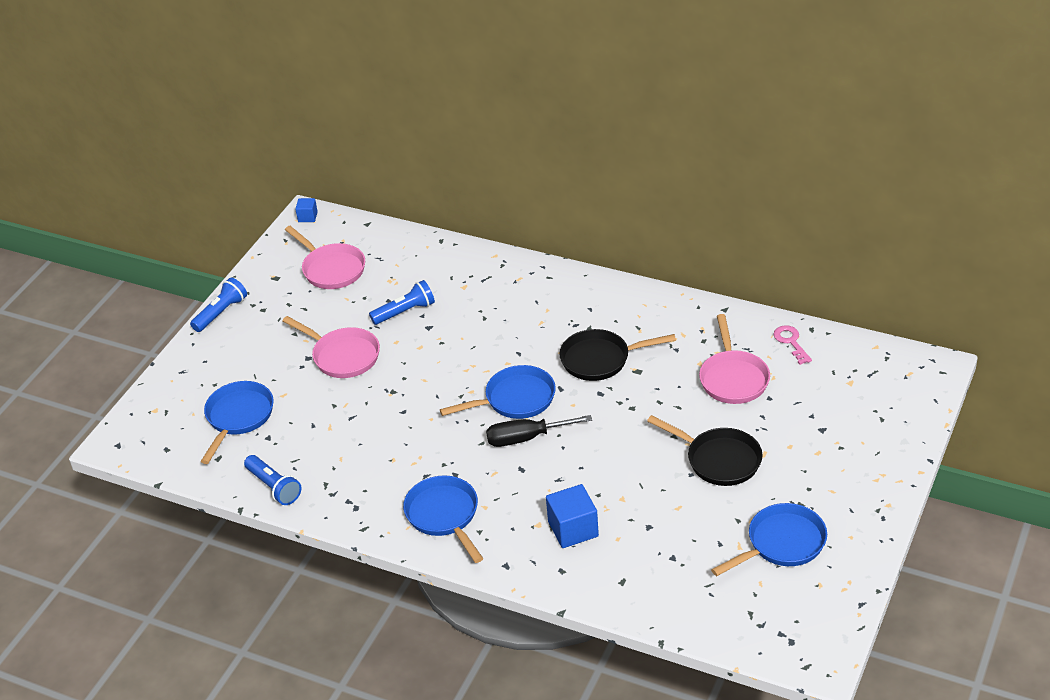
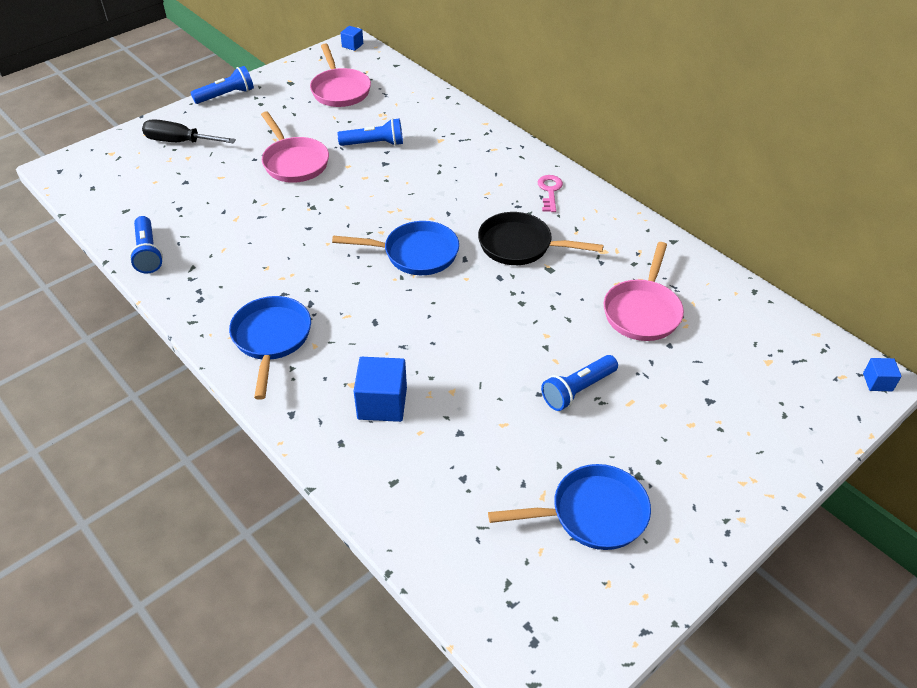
camera: 20 degrees right, 5 degrees up
(238, 417) = (169, 182): blue pan -> none
(526, 438) = (400, 294): black screwdriver -> black screwdriver (180, 142)
(719, 460) = (578, 390): black pan -> blue flashlight
(791, 342) = (725, 297): pink key -> pink key (550, 191)
(936, 368) = (877, 382): none -> blue cube

